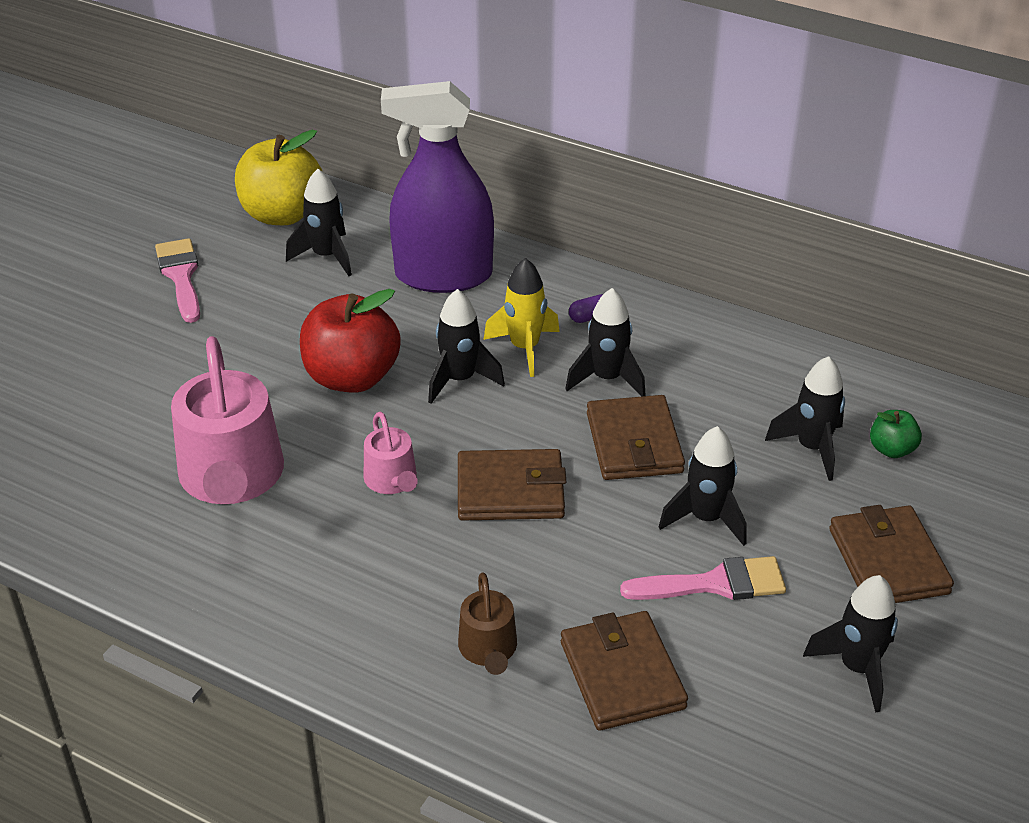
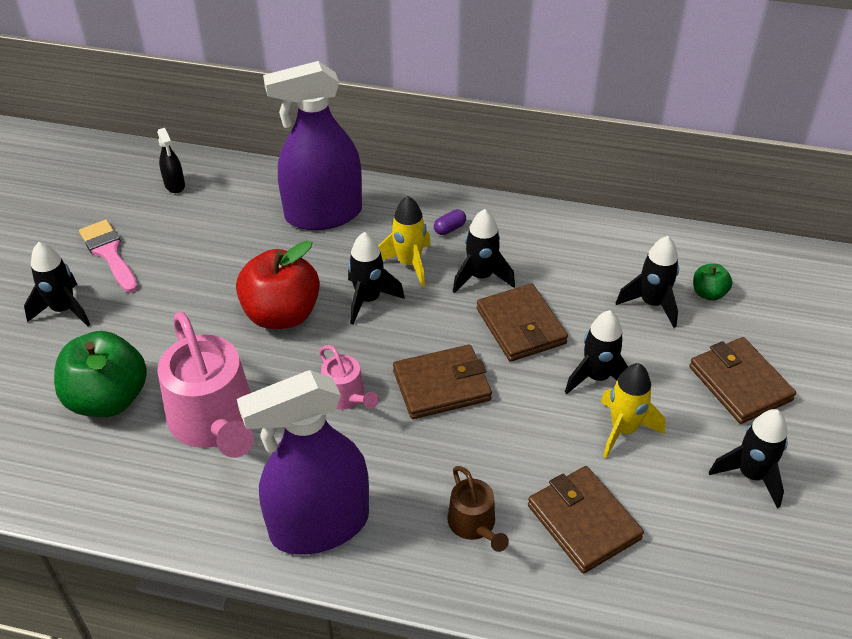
camera: 15 degrees left, 5 degrees up
(123, 431) = (108, 399): none -> green apple
(282, 214) = (174, 185): yellow apple -> black spray bottle
(308, 612) = (319, 525): none -> purple spray bottle
(326, 256) = (224, 215): black rocket -> black rocket (64, 310)
(714, 584) = (623, 430): pink brush -> yellow rocket

